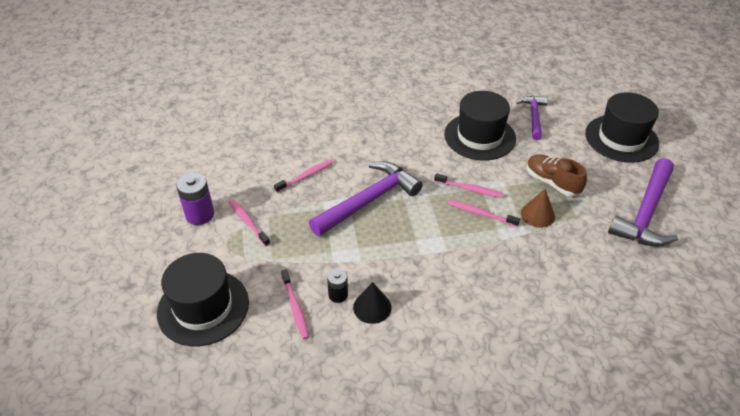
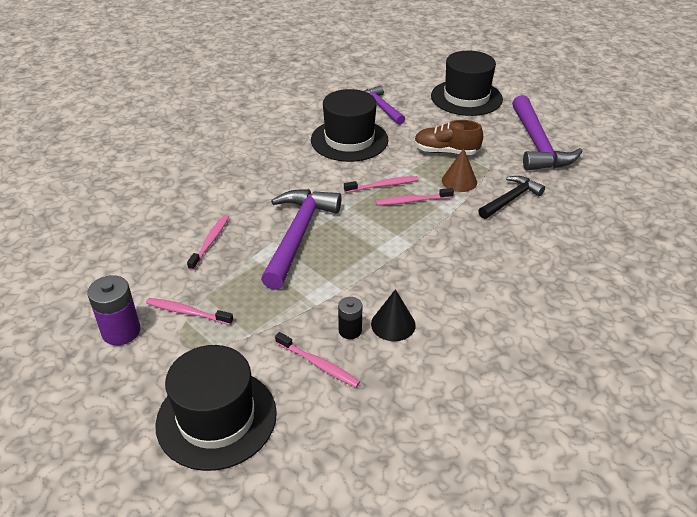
camera: 35 degrees left, 5 degrees down
(568, 252) = (511, 199): none -> black hammer

